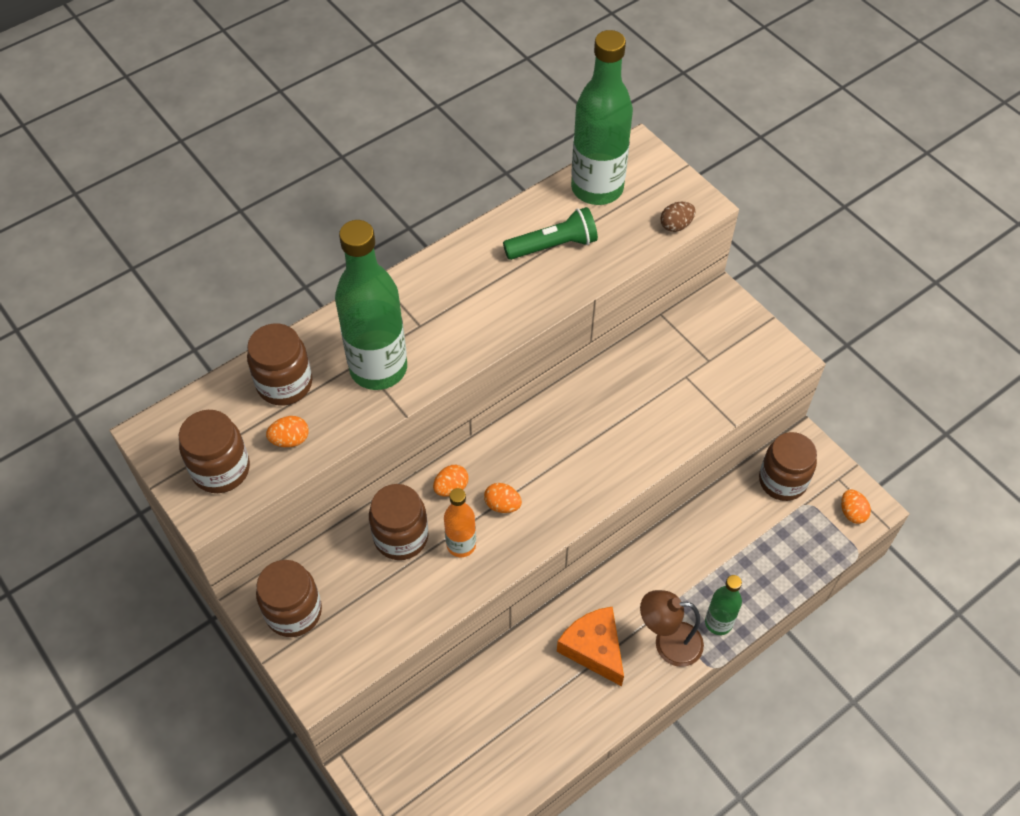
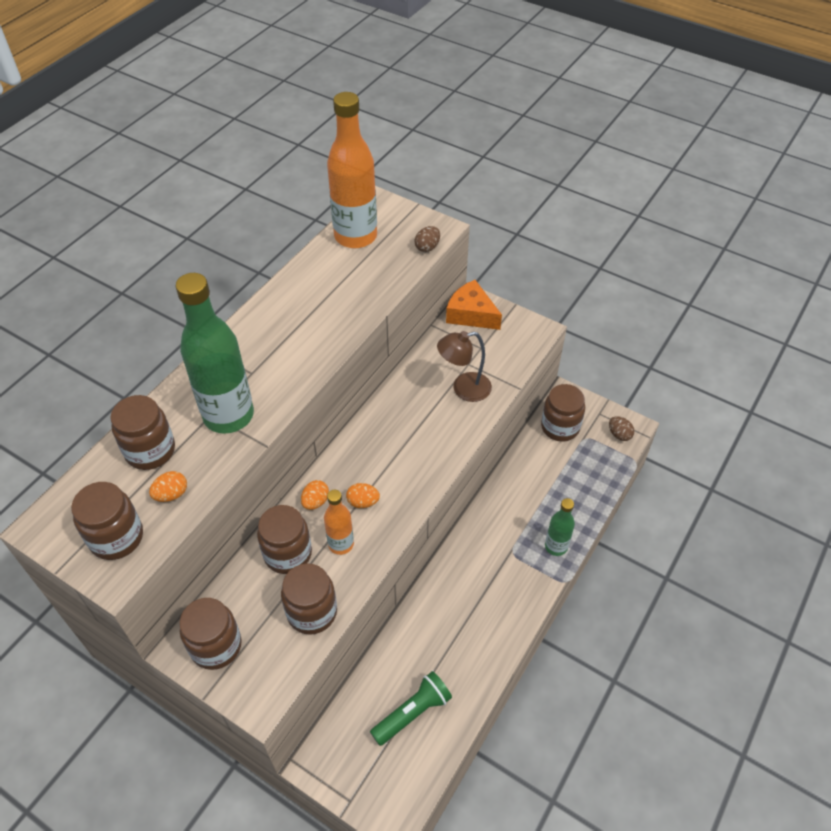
camera: 20 degrees left, 5 degrees down
(403, 609) = (312, 612): none -> brown jar
(553, 246) = (337, 286): green flashlight -> green flashlight (412, 713)
(594, 648) = (469, 598): orange cheese -> orange cheese (471, 314)
(597, 188) = (355, 236): green bottle -> orange bottle
(668, 643) = (524, 575): brown lamp -> brown lamp (463, 389)
(852, 513) = (619, 434): orange egg -> brown egg

